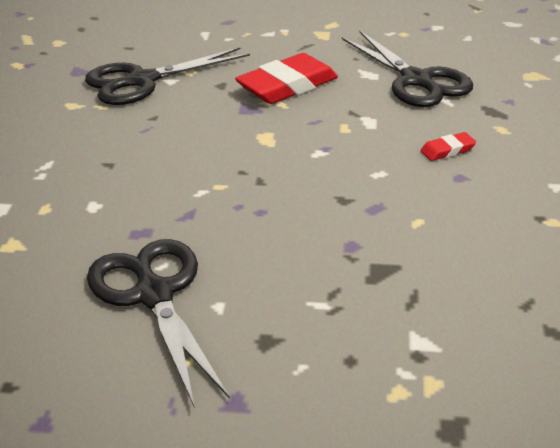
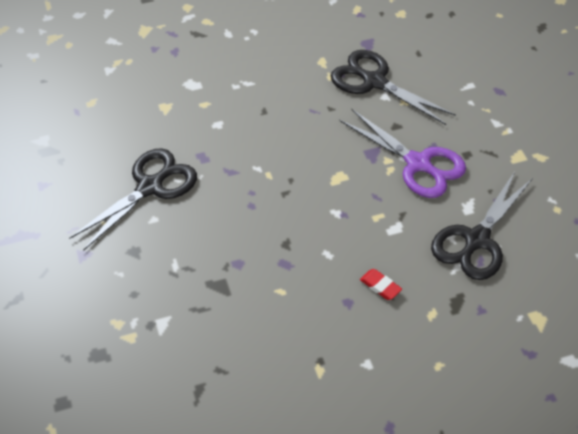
camera: 65 degrees right, 15 degrees up
(287, 86) = (418, 163): red eraser -> purple scissors

